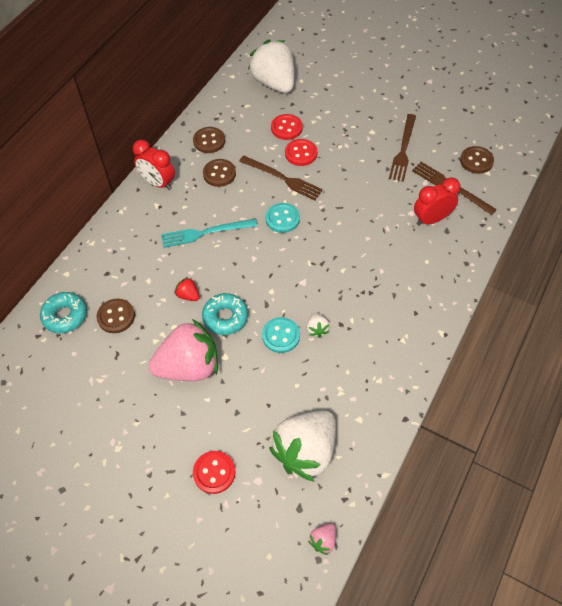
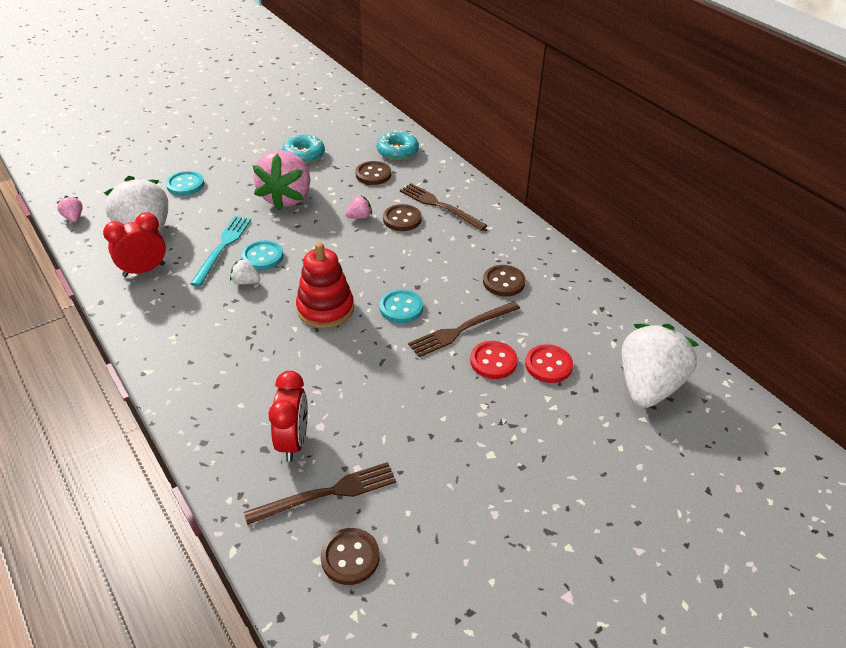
camera: 115 degrees right, 15 degrees down
(158, 183) = (519, 236): red clock -> red clock (144, 270)
(188, 295) = (359, 217): red strawberry -> pink strawberry
(205, 233) = (425, 248): turquoise fork -> turquoise fork (222, 247)
(209, 141) = (563, 290): brown button -> brown button (402, 219)
(214, 472) = (185, 185): red button -> turquoise button
(225, 317) = (315, 231): turquoise donut -> turquoise donut (304, 155)
(274, 83) = (648, 386): white strawberry -> white strawberry turned 60 degrees counterclockwise
(312, 261) = (325, 309): none -> red stacking toy
(403, 150) = (432, 473): brown fork -> brown fork (439, 206)

